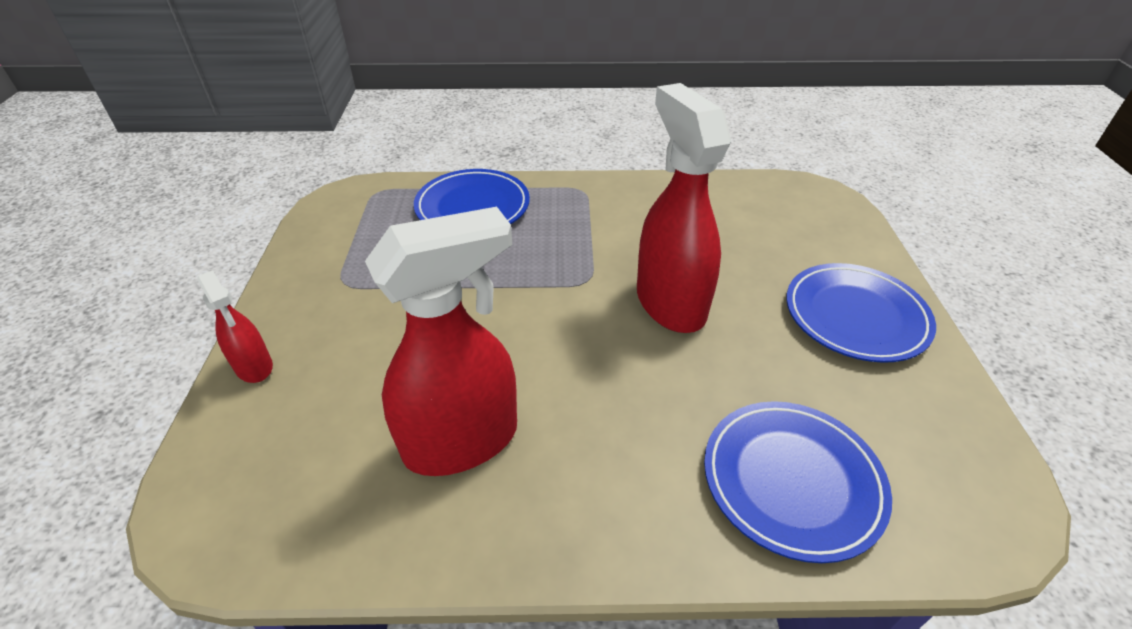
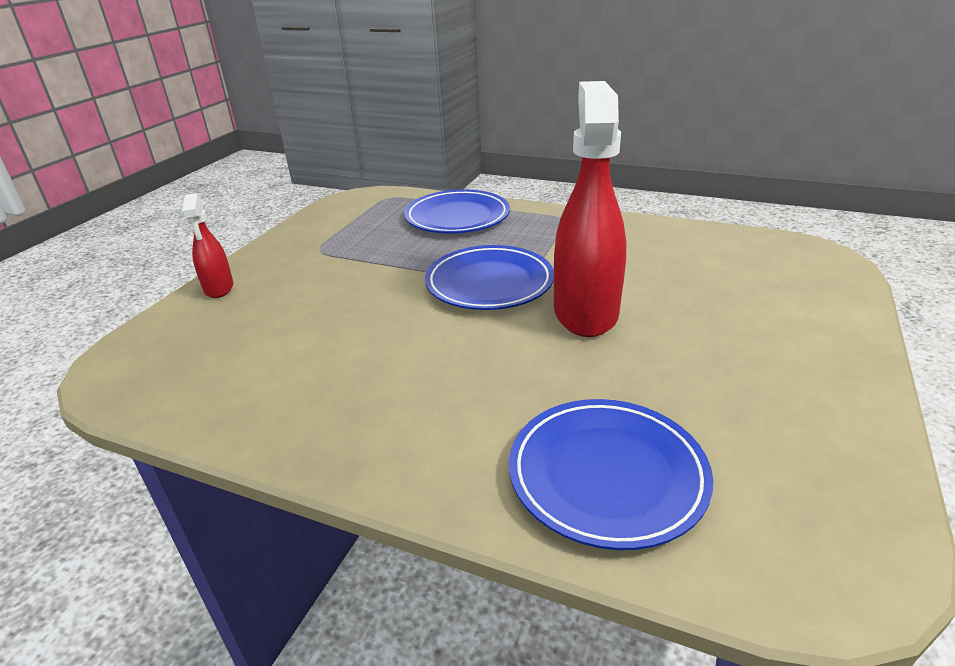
camera: 25 degrees right, 10 degrees down
(462, 441) = (328, 368): red spray bottle -> none
(855, 316) = (785, 360): blue plate -> blue plate (489, 283)

